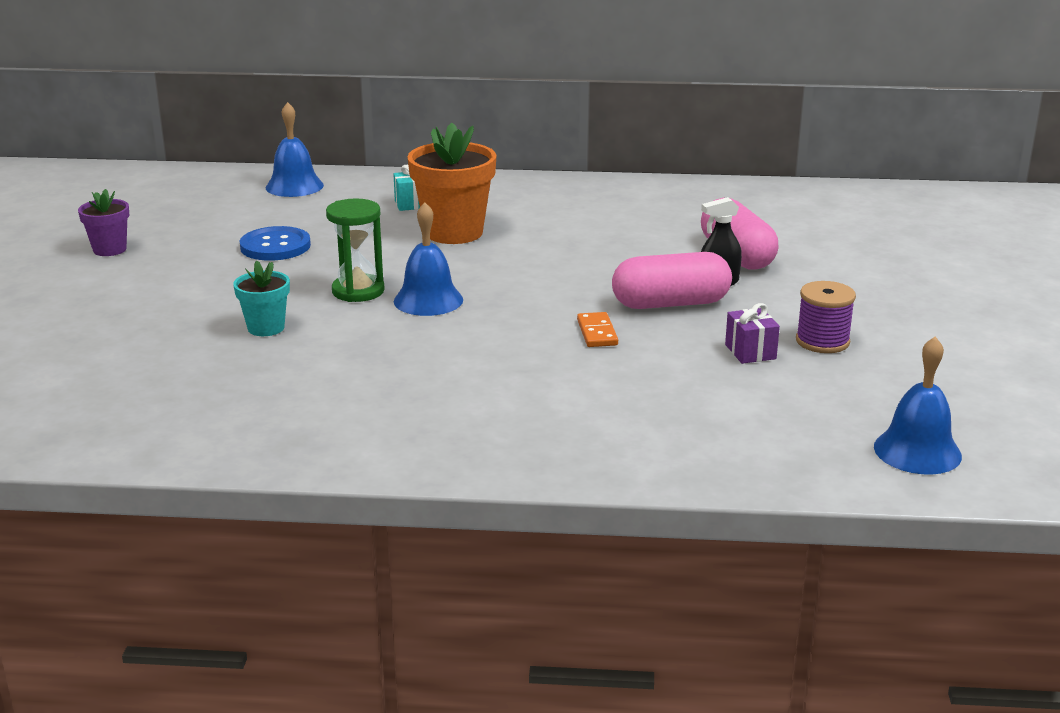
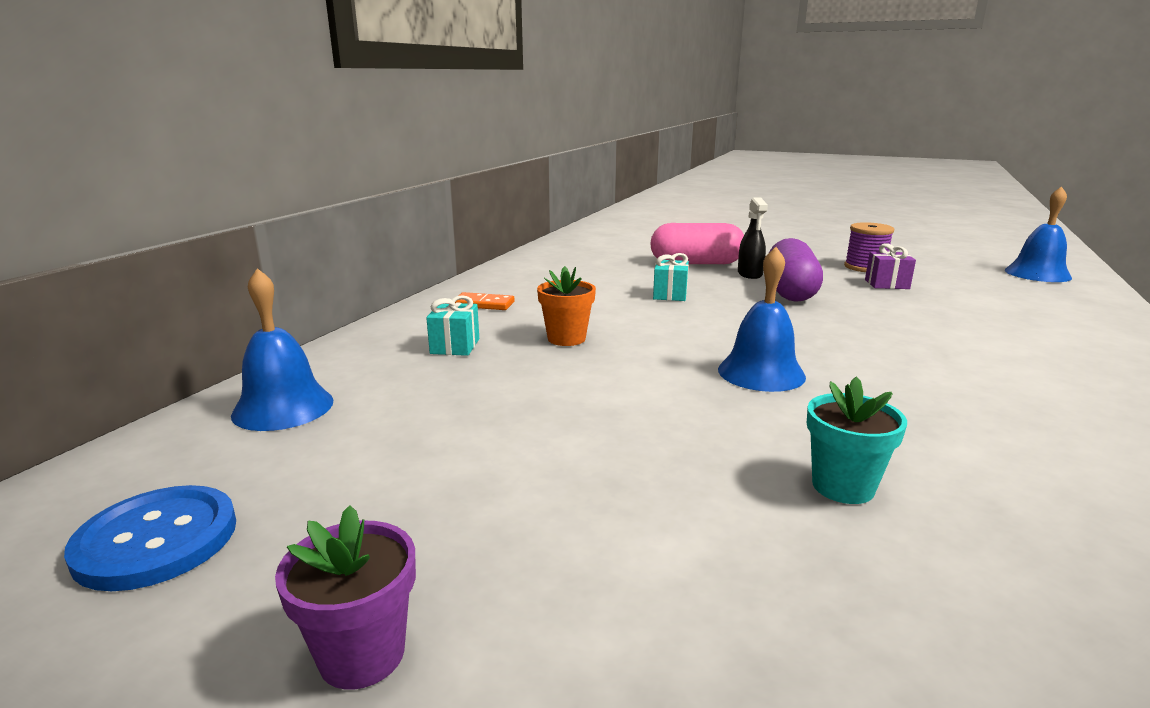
camera: 70 degrees left, 5 degrees down
(275, 246) = (518, 447): blue button -> blue button (156, 540)
(358, 291) = (720, 407): green hourglass -> none
(454, 232) = (566, 339): orange flower pot -> orange flower pot, size x0.54
(597, 332) = (852, 318): orange domino -> orange domino (484, 304)
(603, 254) = (670, 295): none -> turquoise gift
(670, 304) = (790, 291): pink capsule -> purple capsule

